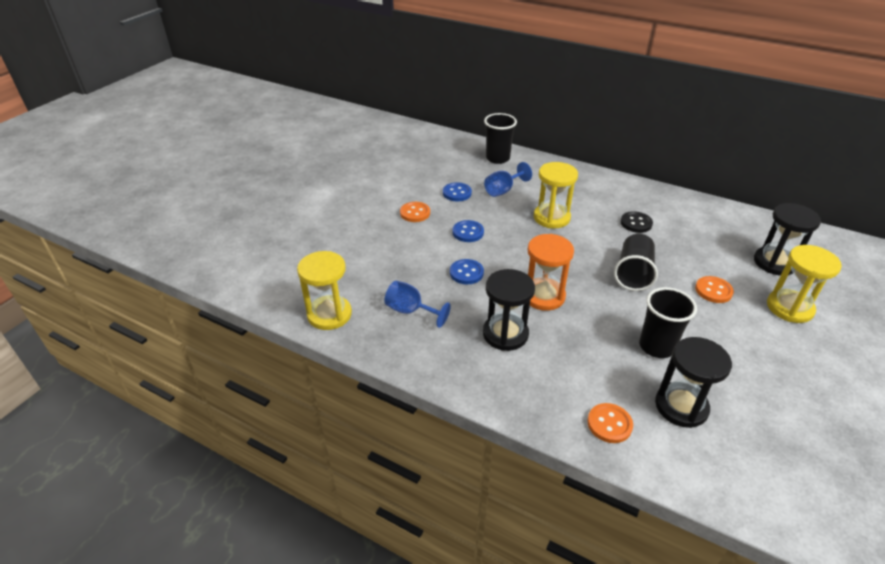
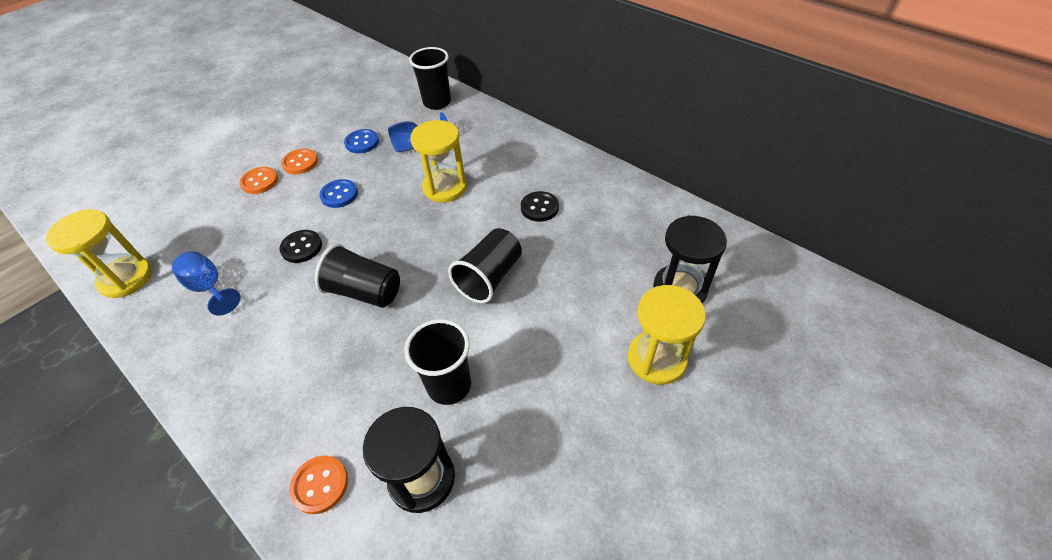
camera: 15 degrees right, 10 degrees up
(466, 273) = (301, 247): blue button -> black button
(505, 334) = (288, 336): black hourglass -> none
(543, 296) = (365, 292): orange hourglass -> black cup
(713, 291) = (573, 317): orange button -> orange button (259, 181)

